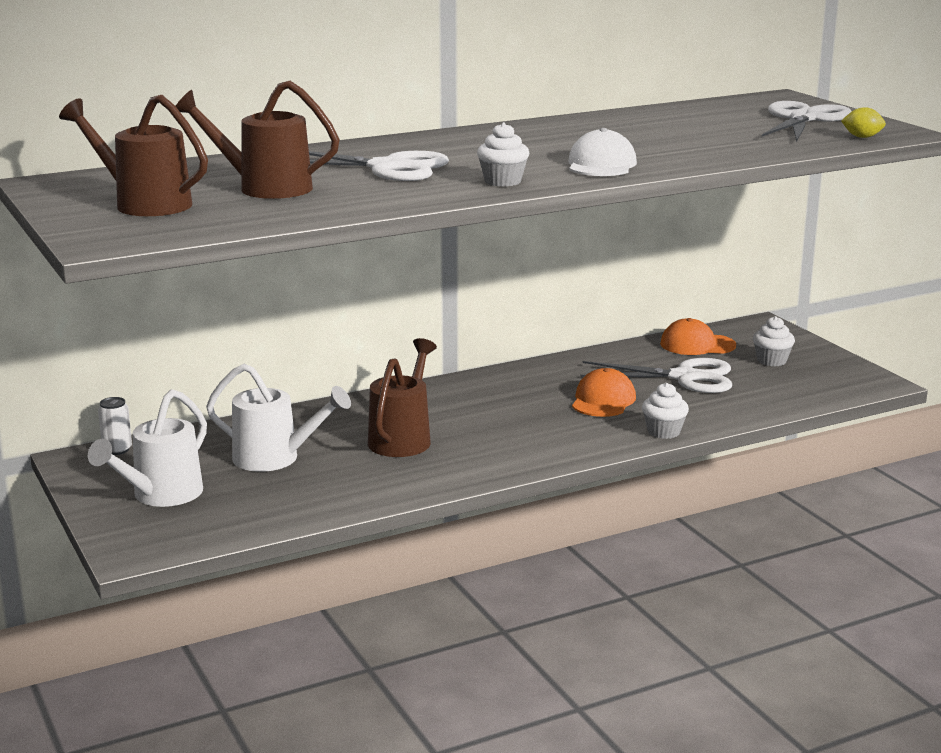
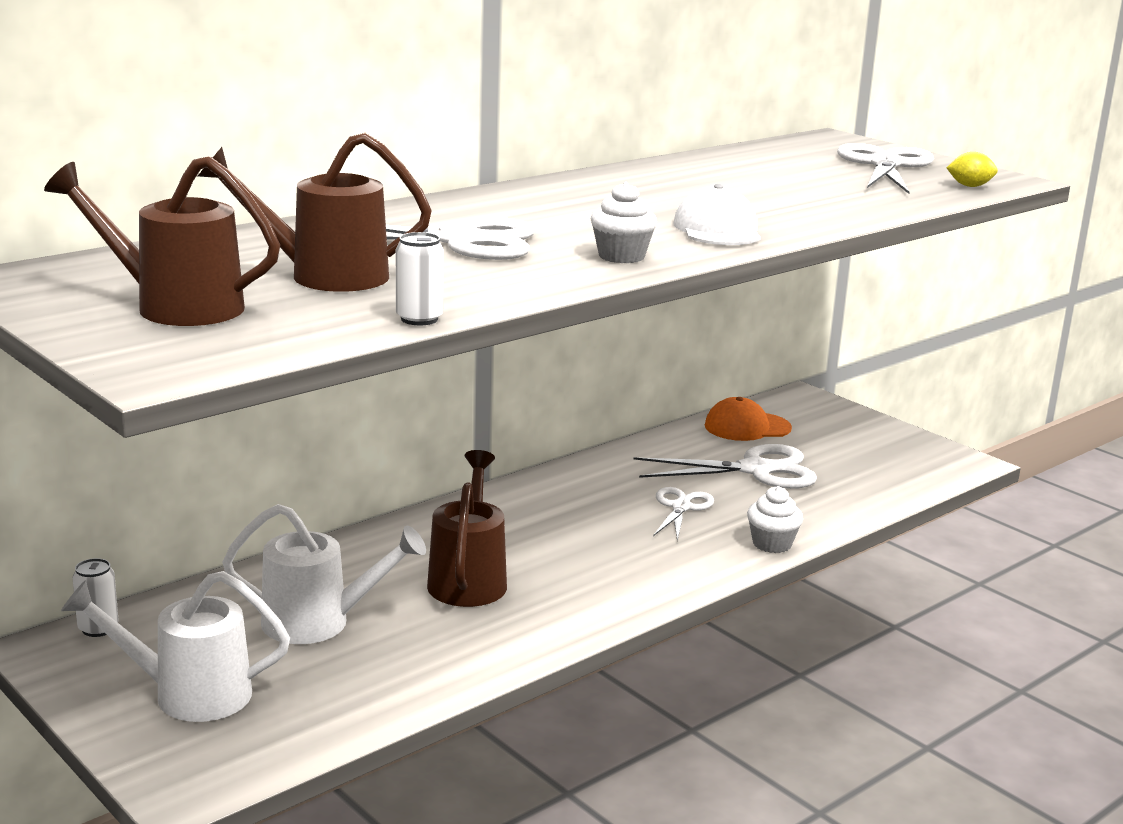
camera: 15 degrees left, 0 degrees up
(160, 496) = (187, 694): white watering can -> white watering can turned 75 degrees clockwise
(309, 218) = (419, 319): none -> white can
(603, 400) = (681, 507): orange cap -> white scissors
(771, 361) = (839, 442): white cupcake -> none

